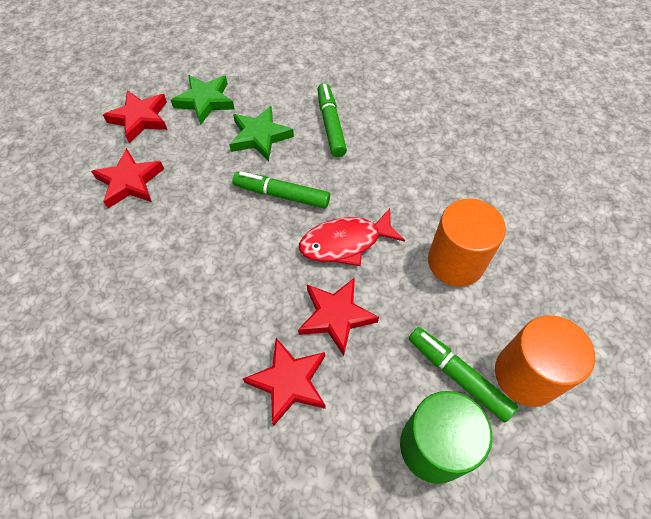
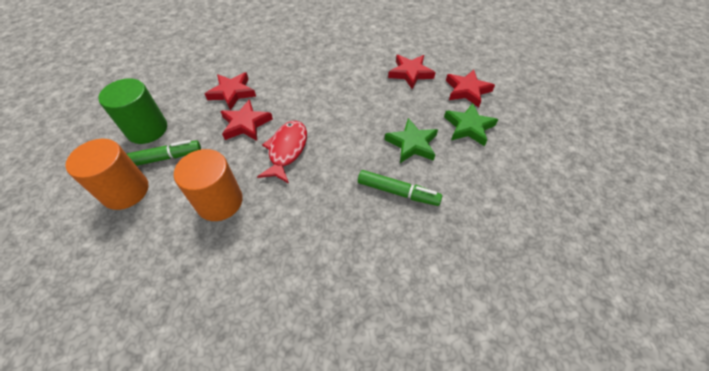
camera: 120 degrees right, 5 degrees down
(282, 195) = (349, 135): green marker -> none

